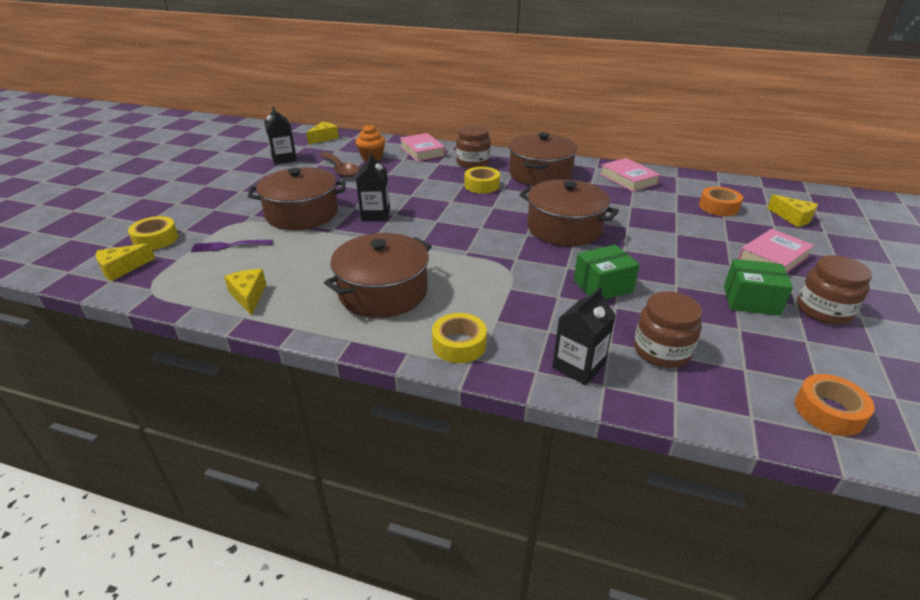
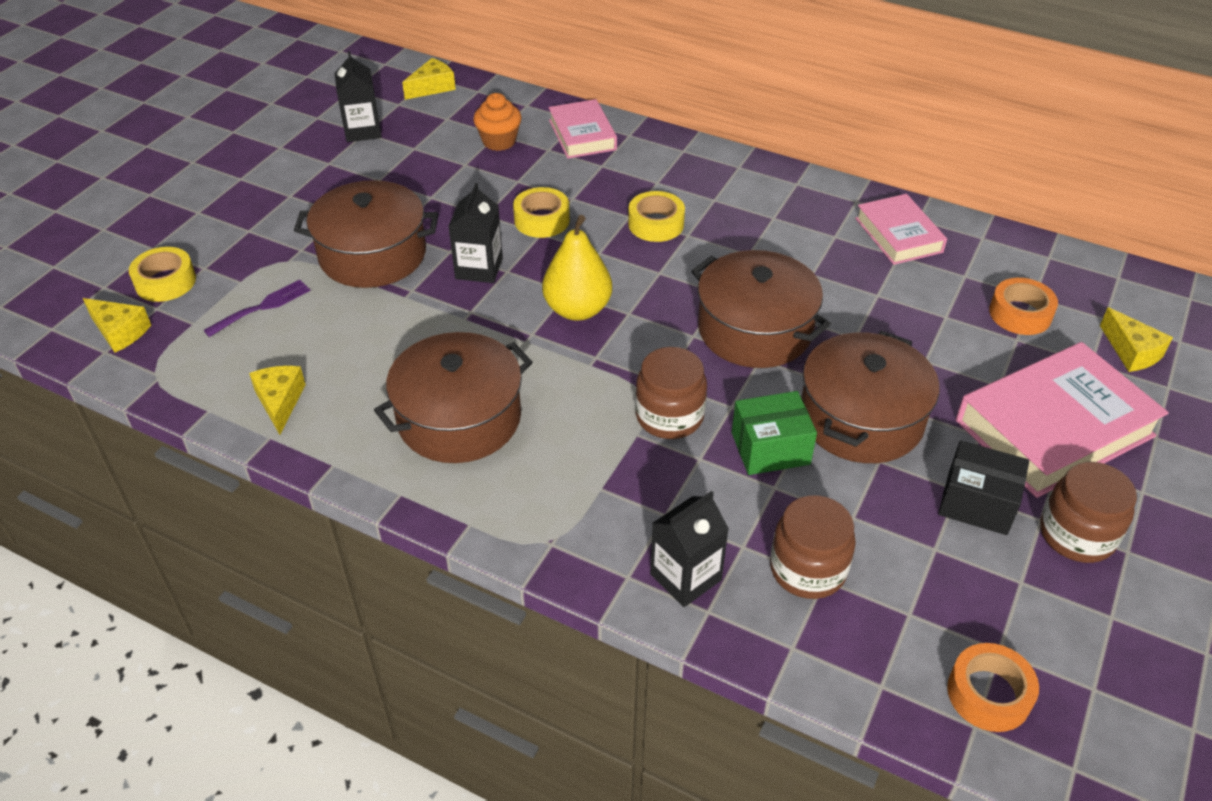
camera: 10 degrees right, 10 degrees up
(122, 268) = (120, 332): yellow cheese -> yellow cheese turned 120 degrees counterclockwise
(228, 246) = (262, 307): purple fork -> purple fork turned 135 degrees clockwise
(341, 169) = (445, 165): brown spoon -> none
(447, 228) = (577, 309): none -> yellow pear
(459, 344) = (539, 520): yellow tape -> yellow tape (542, 220)
(473, 163) = (656, 170): brown jar -> brown jar (669, 416)
(540, 174) = (758, 208): brown pot -> brown pot (861, 418)
(751, 300) = (977, 503): green box -> black box
(773, 258) = (1054, 428): pink book -> pink book, size x1.72

